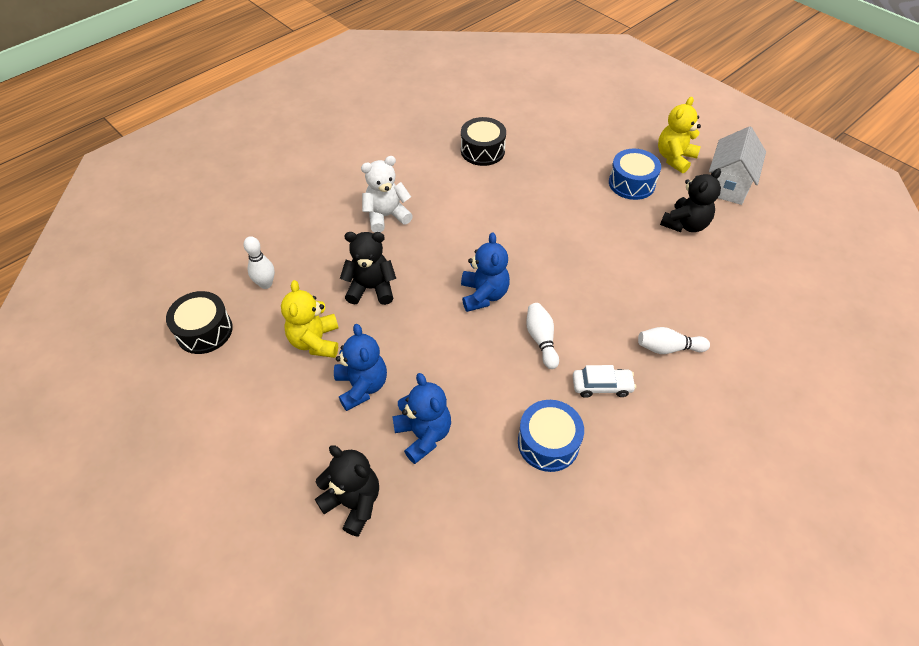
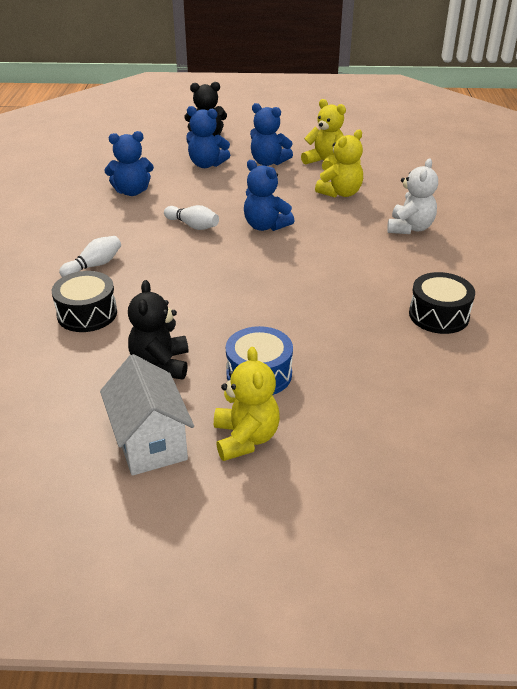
camera: 135 degrees right, 15 degrees down
(204, 331) = (387, 139): black drum -> black drum (87, 314)
(266, 284) = (401, 165): white bowling pin -> none
(371, 288) = (340, 193): black teddy bear -> yellow teddy bear
(548, 443) = (132, 191): blue drum -> blue teddy bear
(602, 386) = (124, 226): white car -> none

